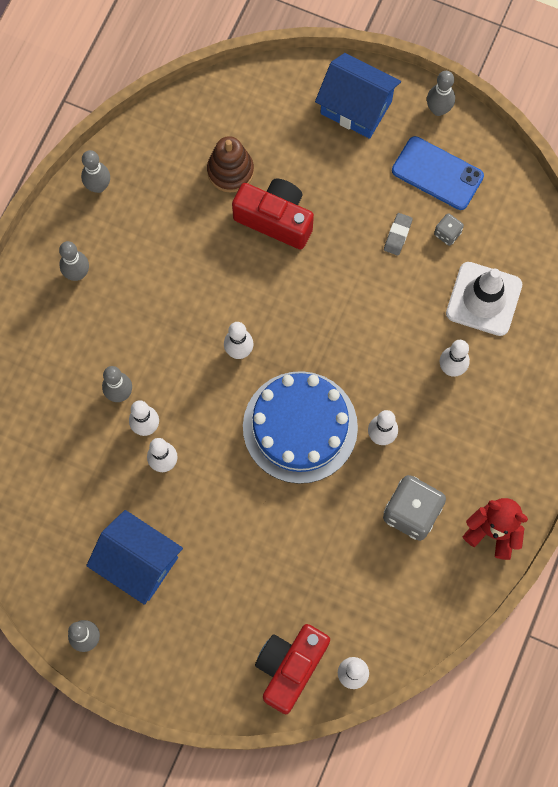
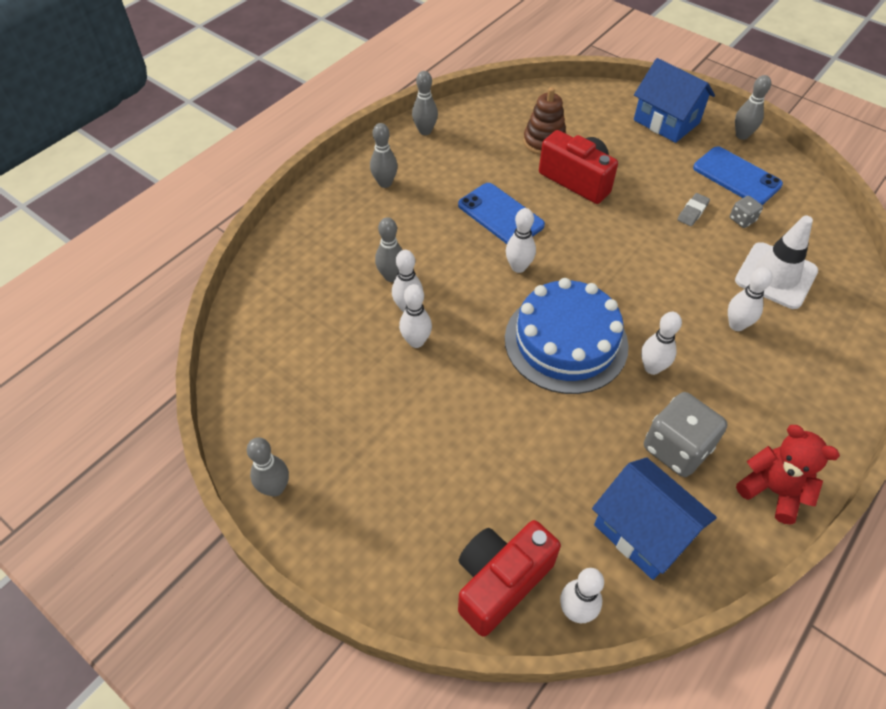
camera: 15 degrees right, 20 degrees down
(138, 562) = (358, 426): blue house -> blue house (643, 531)
(207, 288) = (500, 215): none -> blue phone

